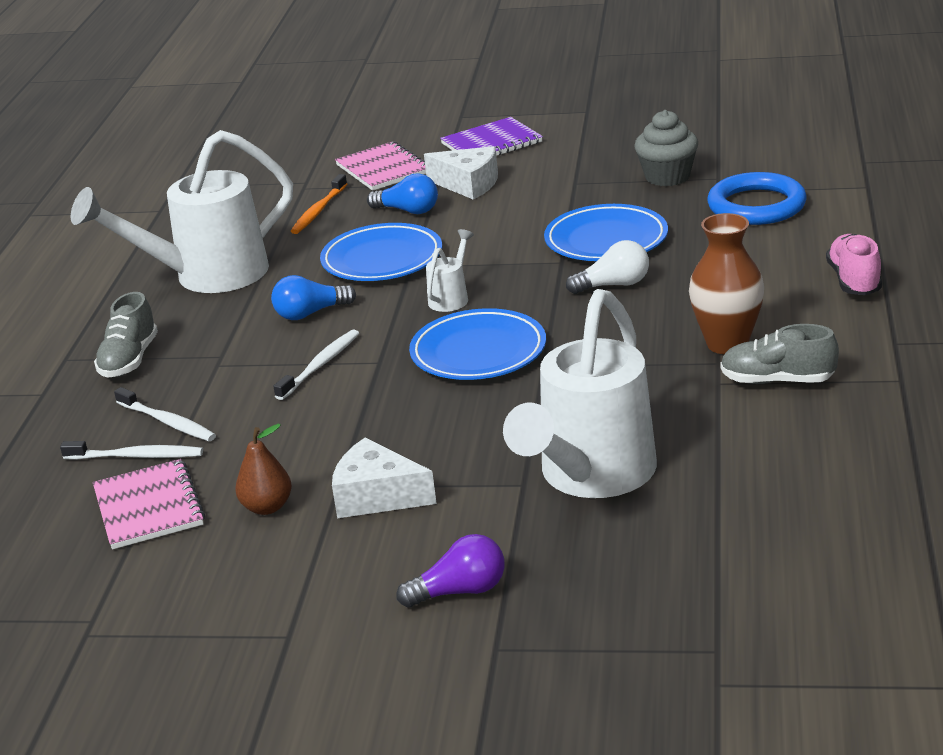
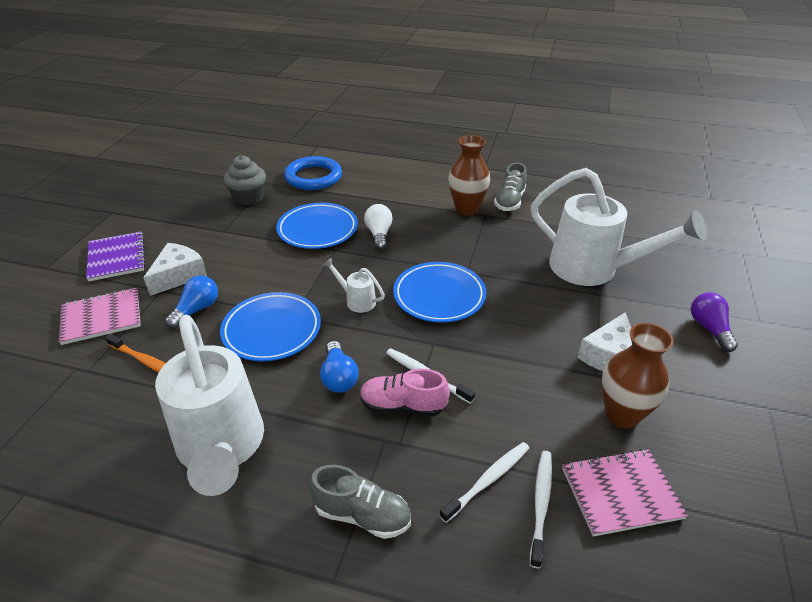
camera: 85 degrees left, 10 degrees up
(267, 507) = (622, 414): brown pear -> brown vase
(854, 281) = (418, 166): pink shoe -> pink shoe (402, 406)

